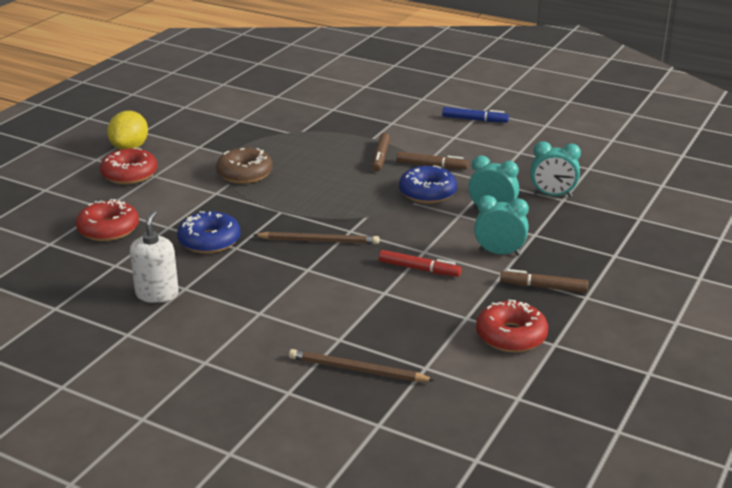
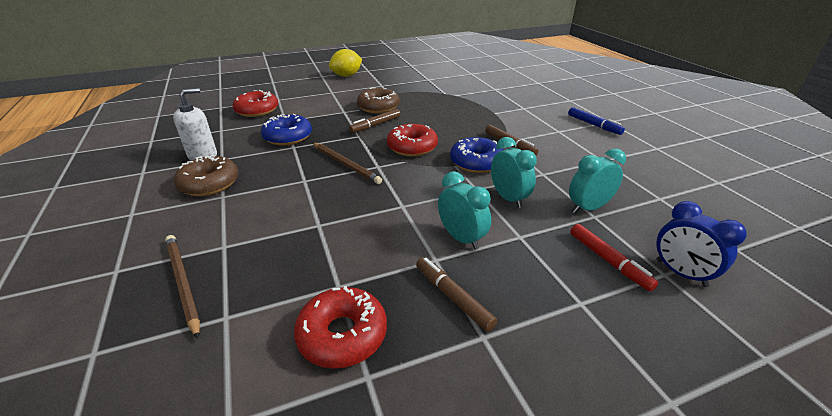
camera: 40 degrees right, 5 degrees up
(129, 174) = (321, 87): red donut -> red donut (412, 147)
(223, 310) = (209, 183): none -> brown donut
(380, 157) = (481, 126): brown marker -> brown marker (375, 125)
(419, 269) = (374, 219): red marker -> red marker (608, 261)
(552, 195) = (588, 208): turquoise clock -> turquoise clock turned 105 degrees clockwise
(647, 213) = (680, 273): none -> blue clock

